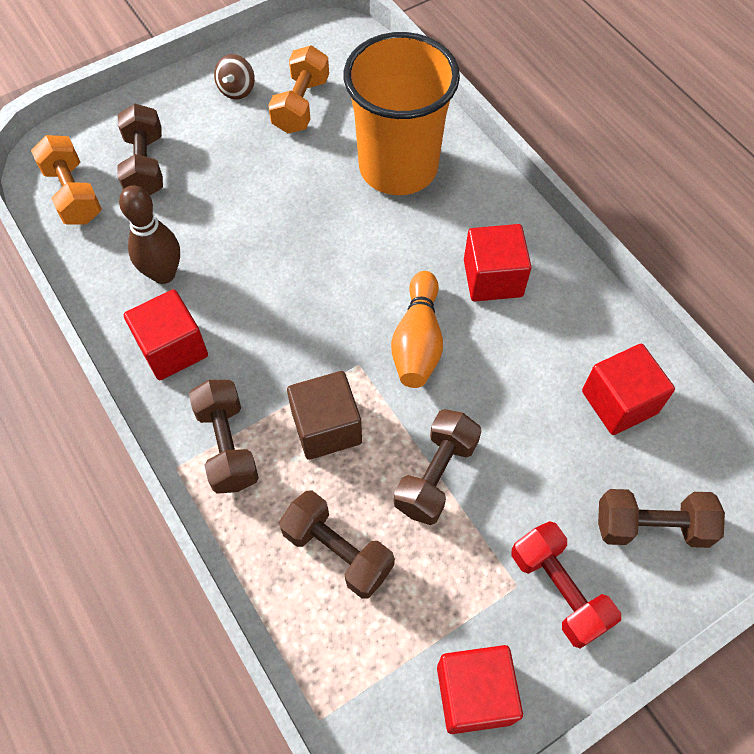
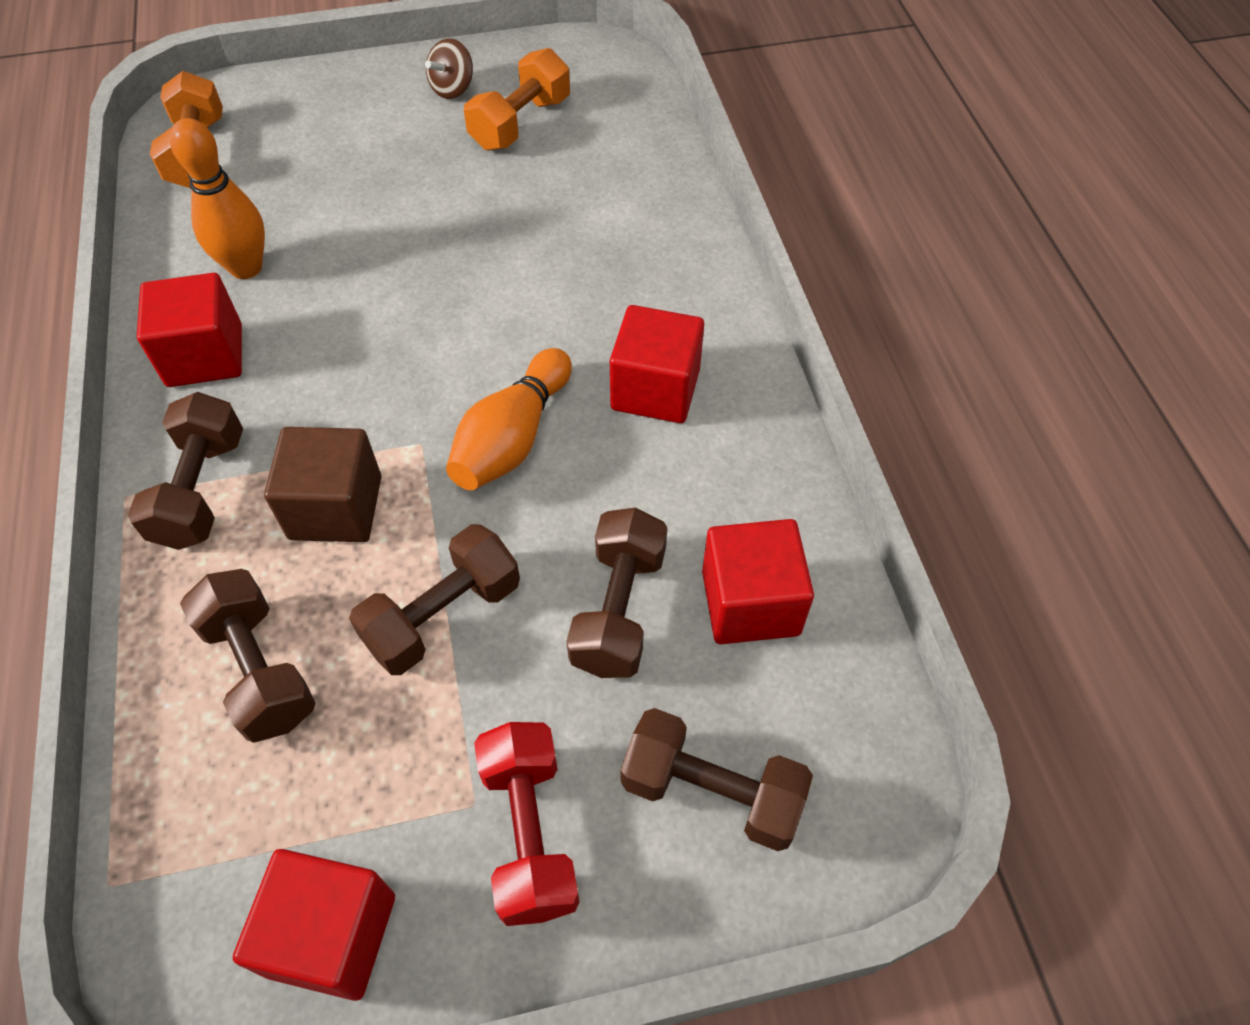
camera: 20 degrees right, 5 degrees down
(145, 165) = (297, 143): brown dumbbell -> brown dumbbell (618, 609)
(163, 274) = (246, 268): brown bowling pin -> orange bowling pin
(398, 167) = (602, 223): orange cup -> none

